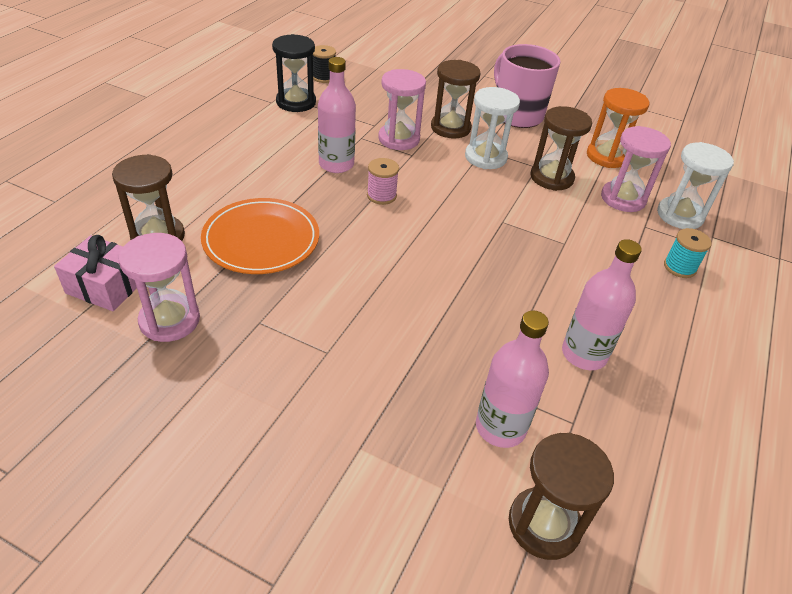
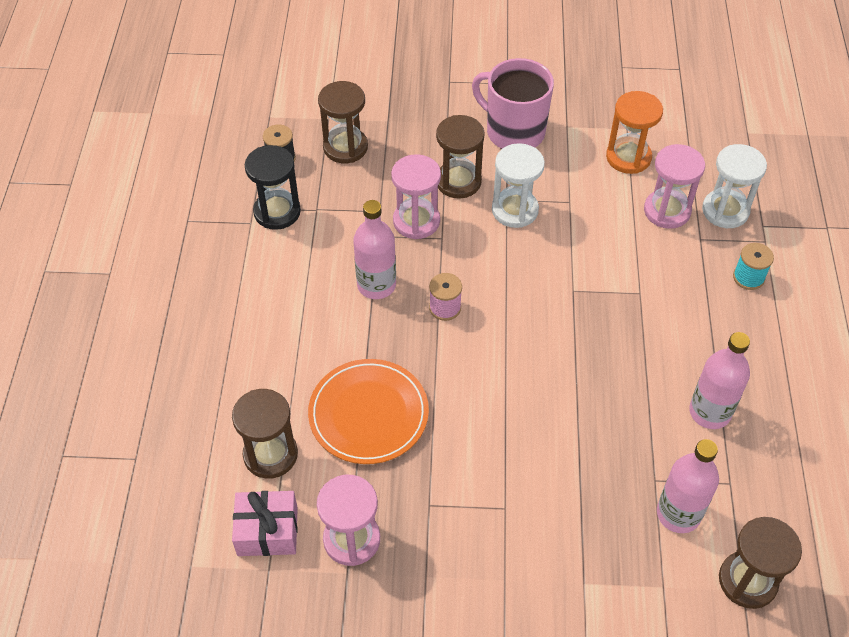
camera: 20 degrees left, 10 degrees up
(551, 178) = (590, 211): brown hourglass -> brown hourglass (345, 147)

